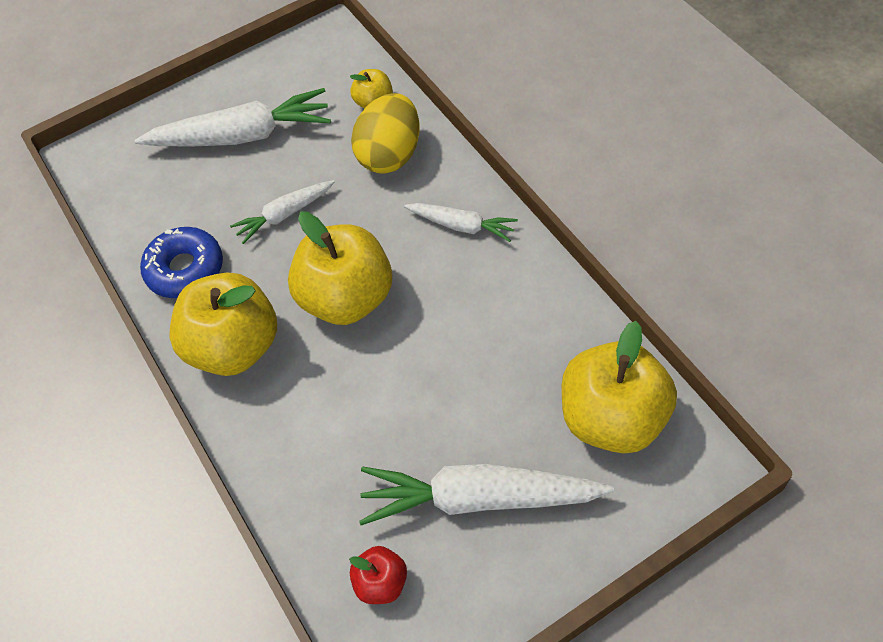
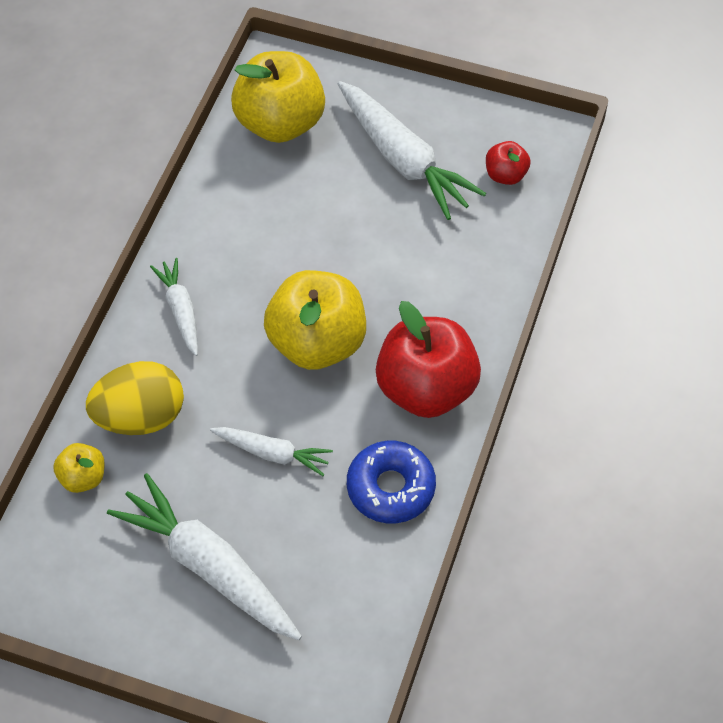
camera: 135 degrees left, 0 degrees up
(234, 347) = (426, 389): yellow apple -> red apple

